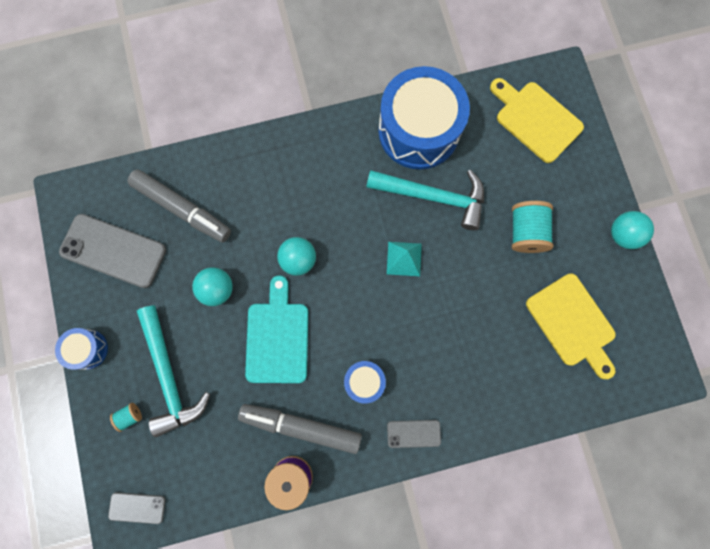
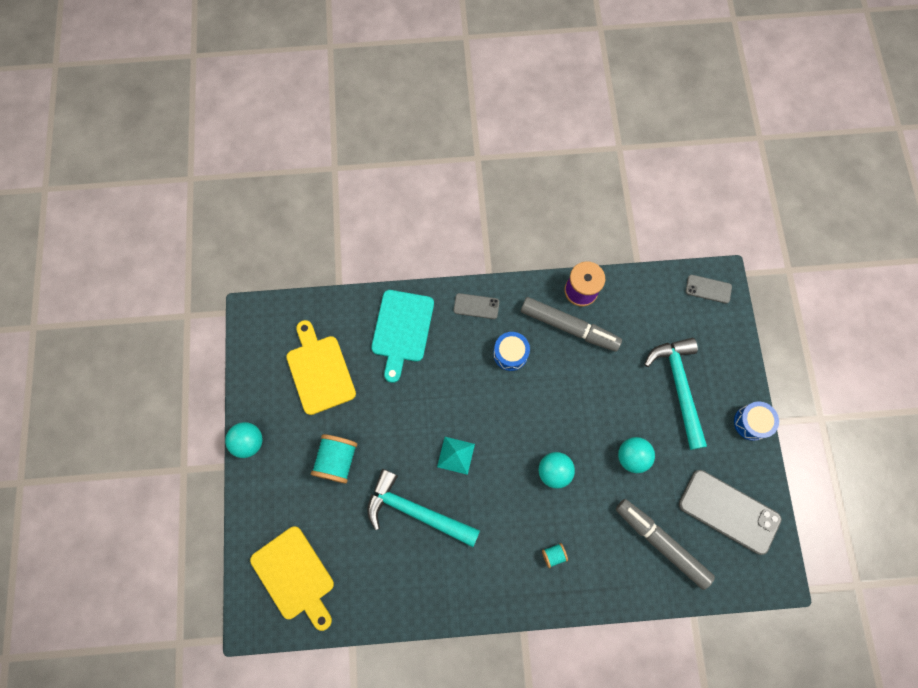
camera: 170 degrees left, 5 degrees down
(130, 416) = (713, 360): turquoise spool -> turquoise spool (553, 555)
(277, 337) = (581, 403): turquoise cutting board -> turquoise cutting board (402, 330)
(418, 131) = (415, 585): blue drum -> none

